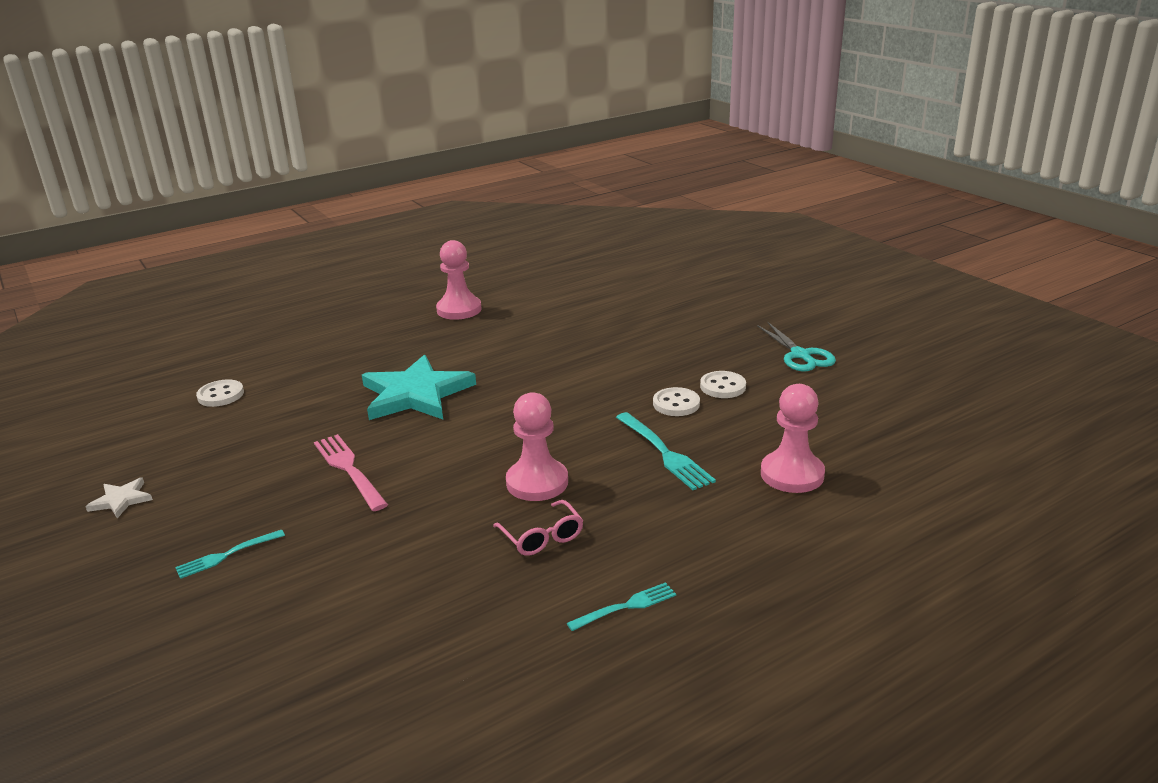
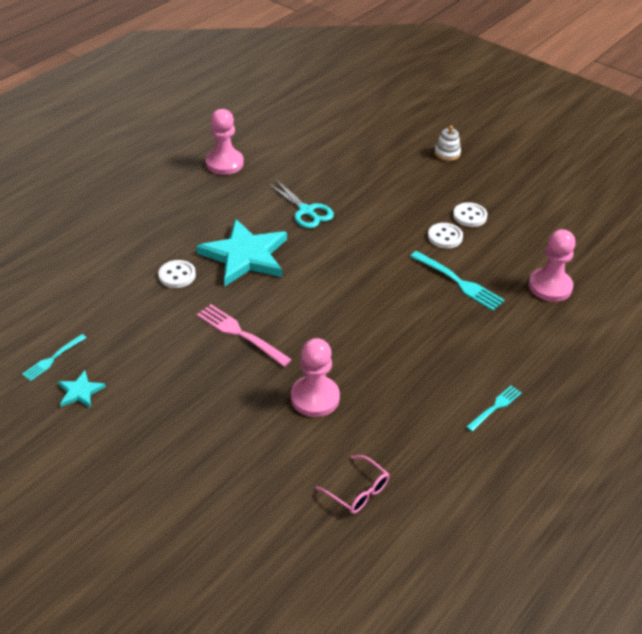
camera: 20 degrees left, 15 degrees up
(121, 500) = (80, 391): white star -> turquoise star
(221, 395) = (83, 280): white button -> white button (177, 275)
(227, 555) = (201, 422): turquoise fork -> turquoise fork (53, 358)
(537, 482) = (385, 322): pink pawn -> pink pawn (315, 398)
(542, 537) = (413, 365): pink glasses -> pink glasses (357, 491)
(731, 324) = (447, 153): none -> white stacking toy
(800, 355) = (510, 178): turquoise scissors -> turquoise scissors (306, 211)

